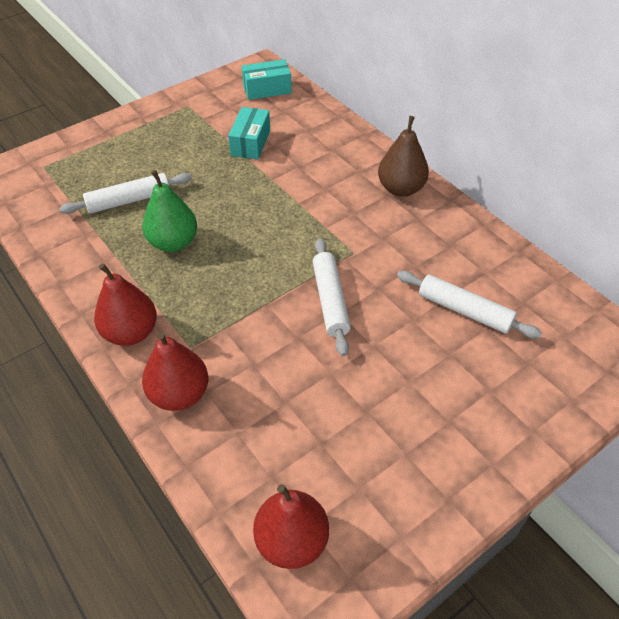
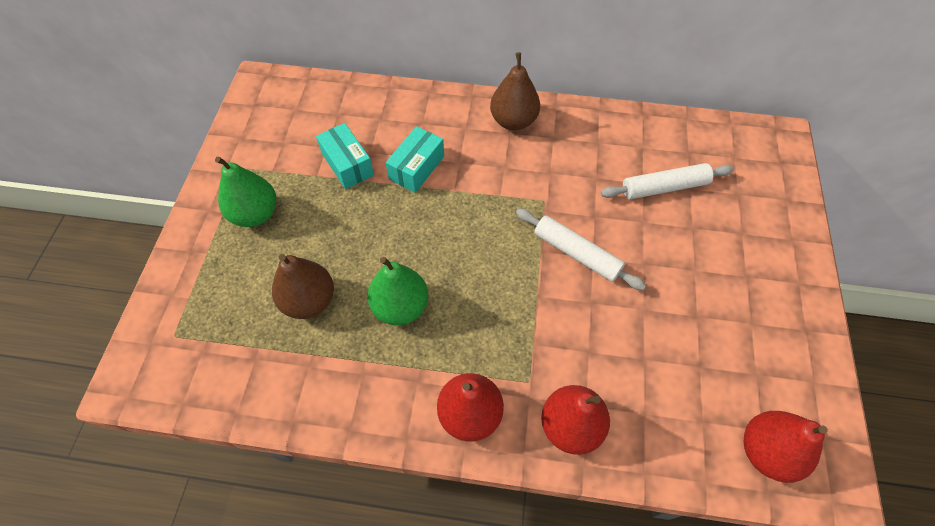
camera: 45 degrees left, 10 degrees up
(129, 200) = (309, 301): white rolling pin -> brown pear
(162, 135) = (255, 214): none -> green pear
(267, 89) = (296, 102): turquoise box -> turquoise box (416, 168)

